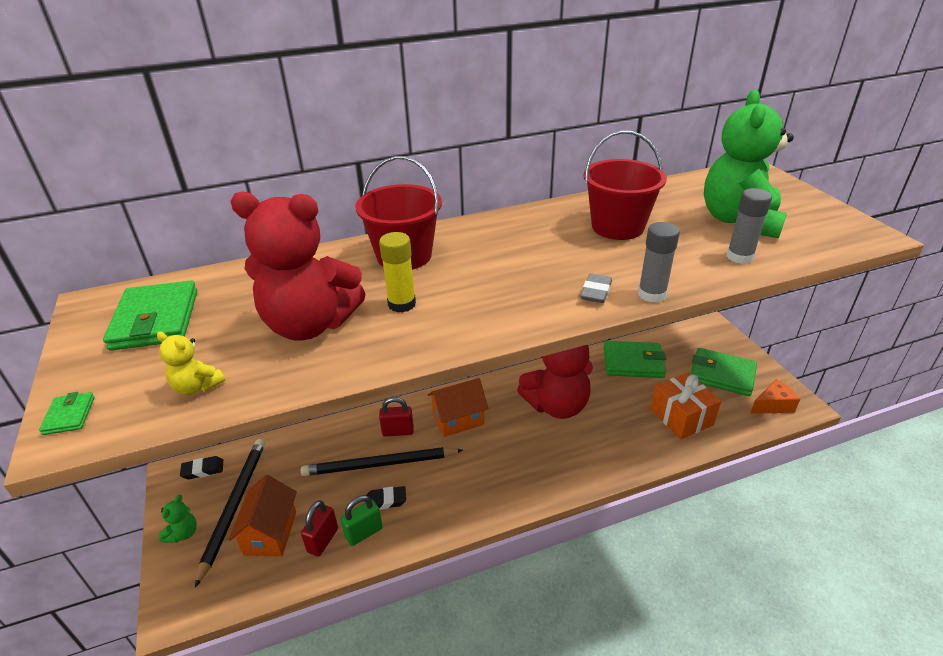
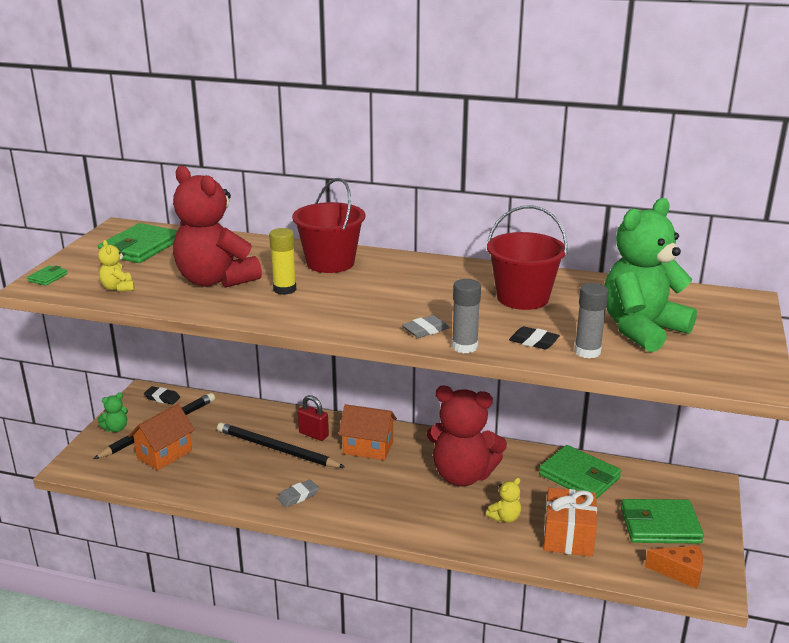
camera: 35 degrees right, 10 degrees down
(323, 540) = (191, 474): red padlock -> none
(364, 532) = (220, 484): green padlock -> none
(386, 500) = (256, 473): black eraser -> black eraser (533, 341)
(450, 502) = (298, 496): none -> grey eraser
(625, 426) = (505, 517): none -> yellow teddy bear
(721, 375) = (660, 525): green wallet -> green wallet turned 60 degrees counterclockwise

